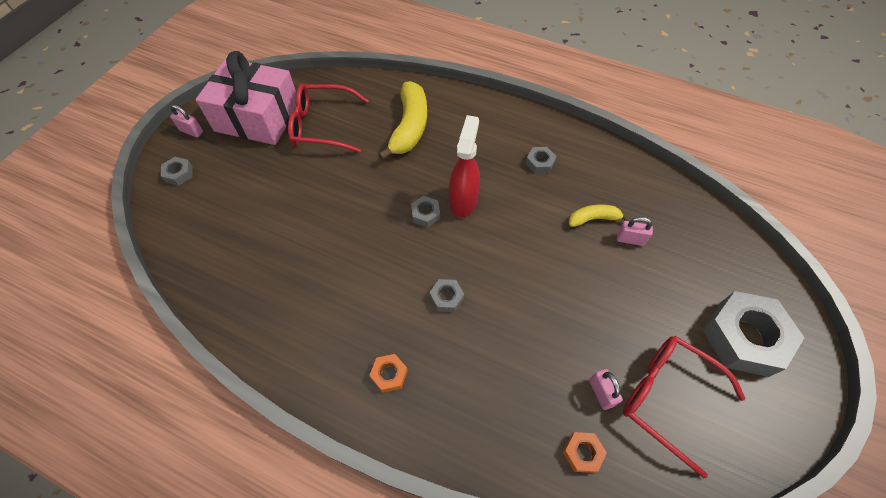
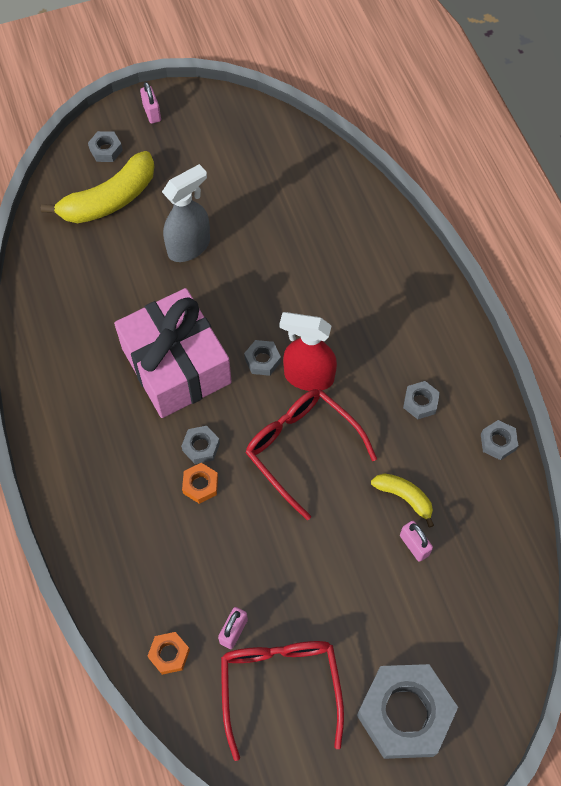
camera: 45 degrees right, 5 degrees up
(257, 117) = (218, 142): pink gift -> pink gift (176, 365)
(303, 187) = (189, 247): none -> grey spray bottle
(322, 125) = (264, 196): red glasses -> red glasses (301, 448)
(389, 374) = (97, 464): orange nut -> orange nut (200, 485)
(409, 127) = (340, 263): yellow banana -> yellow banana (109, 200)
(463, 201) = (308, 377): red spray bottle -> red spray bottle turned 135 degrees counterclockwise
(601, 150) = (498, 442): none -> grey nut

